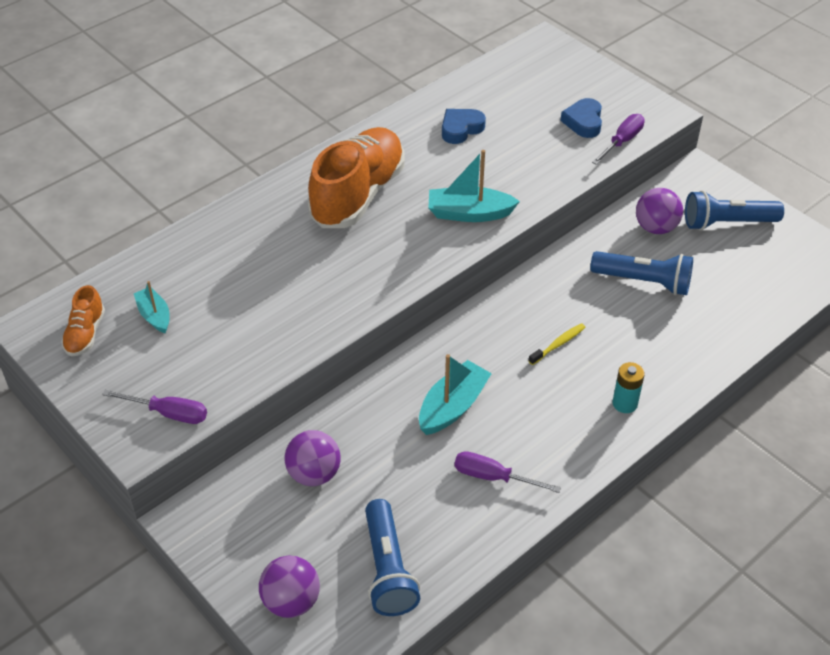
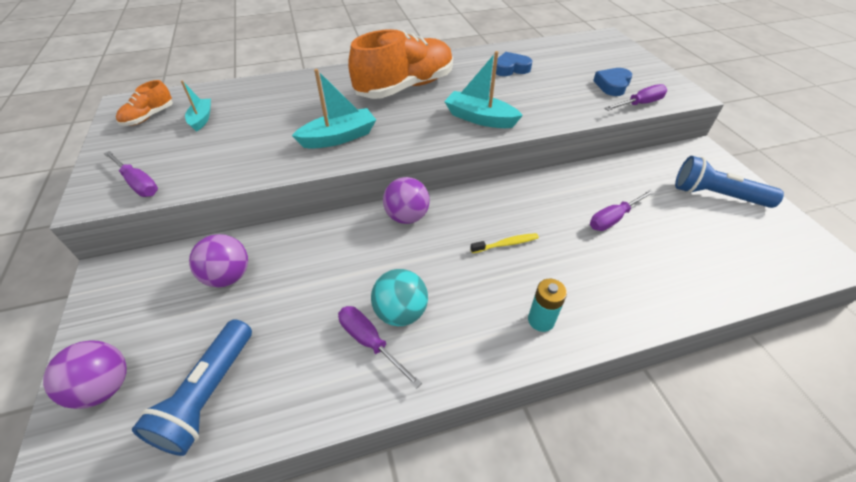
camera: 25 degrees right, 0 degrees up
(452, 406) = (380, 263): turquoise boat -> turquoise boat (339, 137)
(502, 443) = (400, 312): none -> turquoise ball
(644, 282) = (613, 218): blue flashlight -> purple screwdriver
(655, 228) = (644, 181): purple ball -> purple ball (407, 217)

